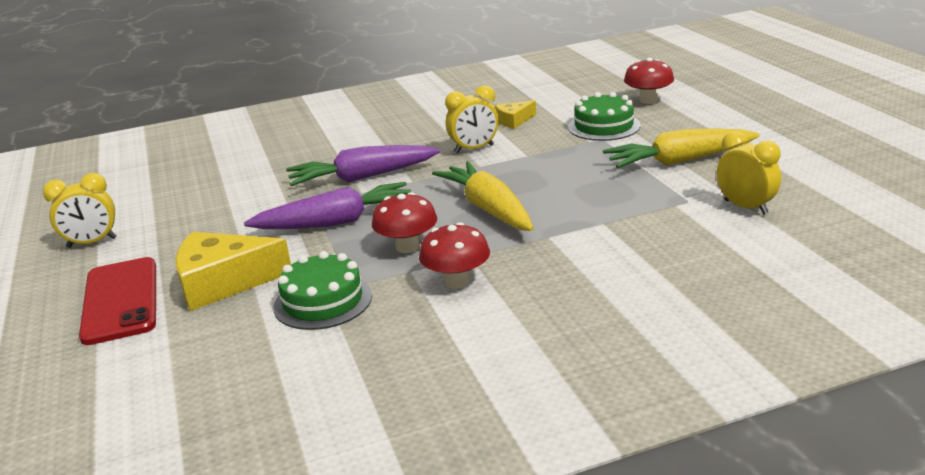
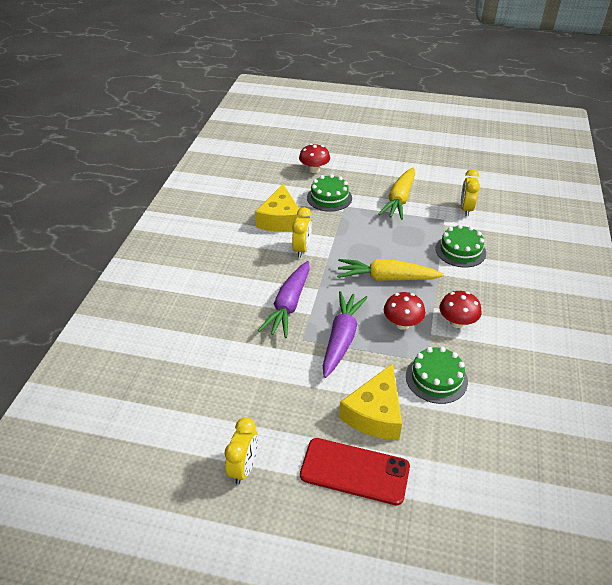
camera: 60 degrees left, 15 degrees up
(514, 121) = (280, 219): yellow cheese -> yellow cheese, size x1.92
(630, 235) = (460, 250): none -> green cake
(745, 207) = (466, 209): yellow clock -> yellow clock turned 75 degrees counterclockwise

